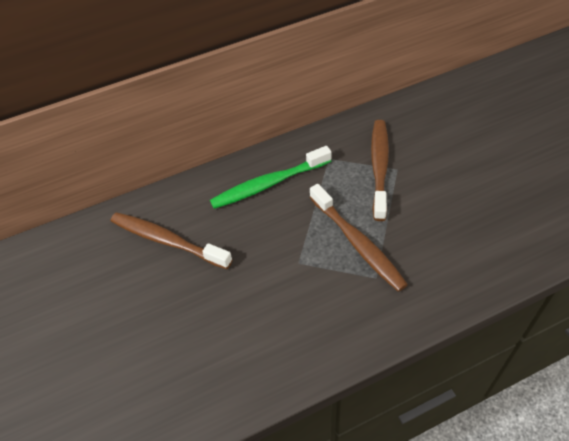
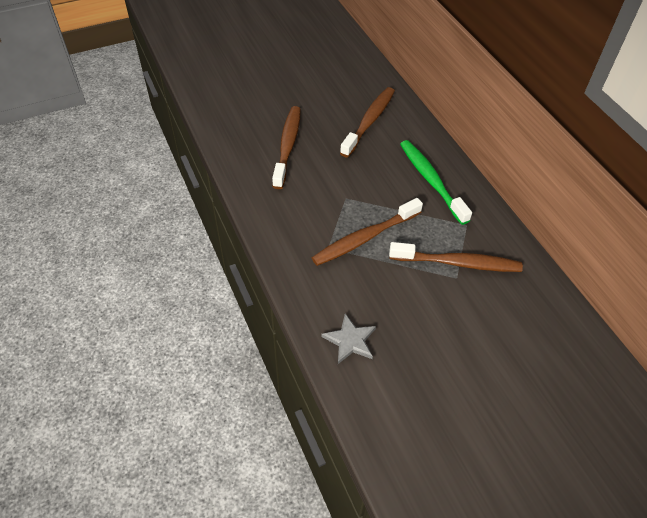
camera: 85 degrees right, 0 degrees up
(207, 332) = (287, 146): none -> brown toothbrush
(493, 253) = (350, 340): none -> grey star

